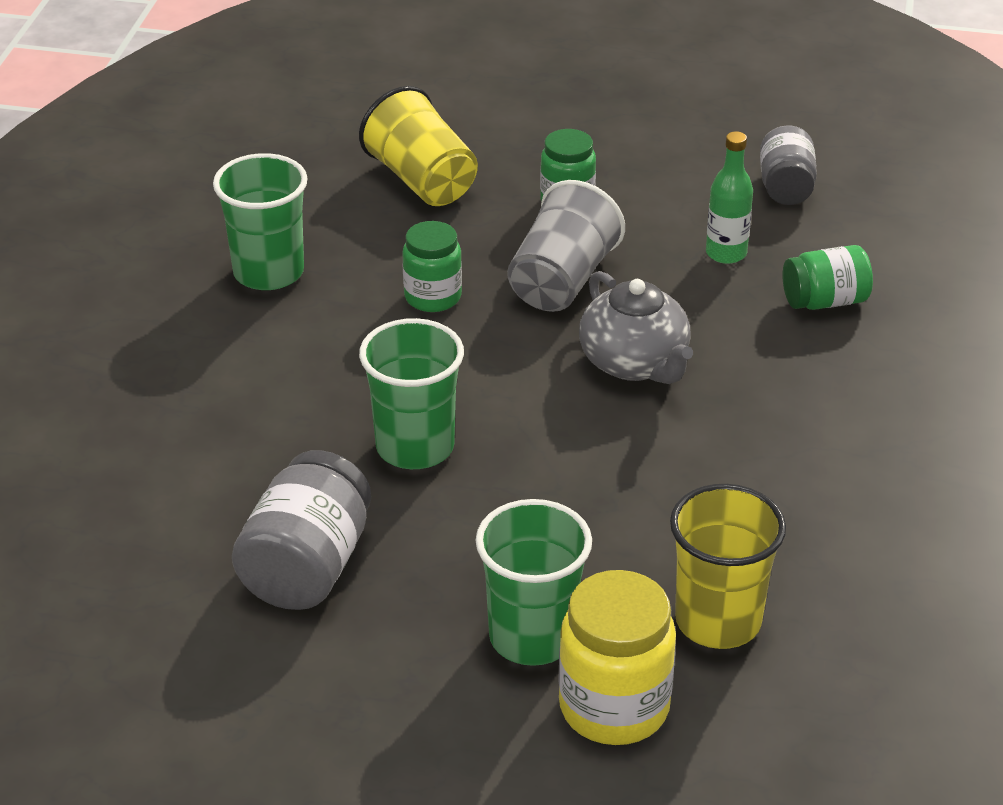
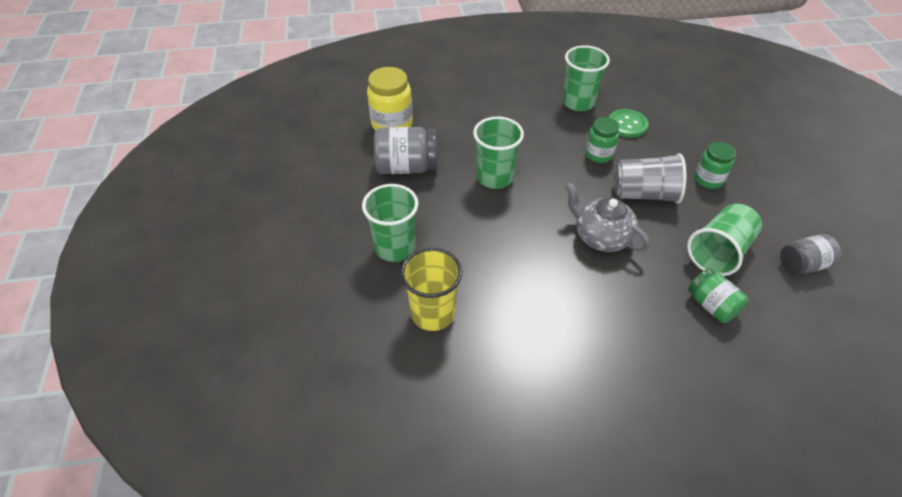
camera: 70 degrees right, 10 degrees up
(374, 236) = (627, 125): none -> green button
(422, 180) = (680, 127): yellow cup -> none
(614, 707) = (362, 287): yellow jar -> yellow jar (392, 124)
(635, 363) = (601, 236): grey teapot -> grey teapot turned 90 degrees clockwise
(726, 253) = (718, 252): green bottle -> green cup

